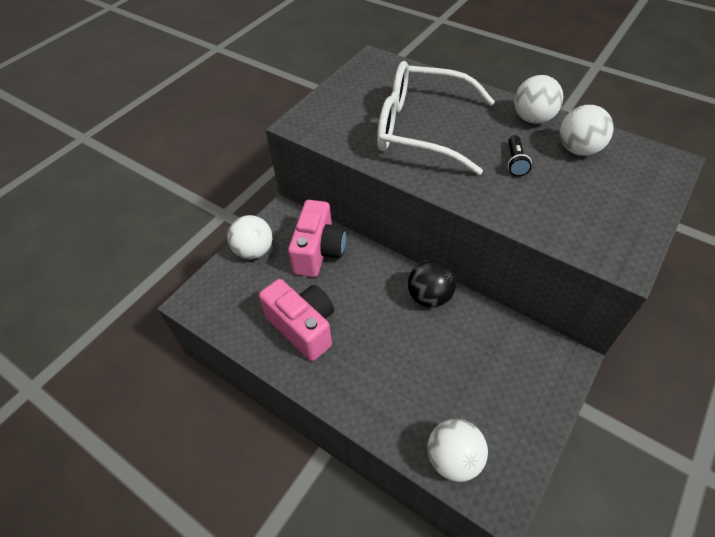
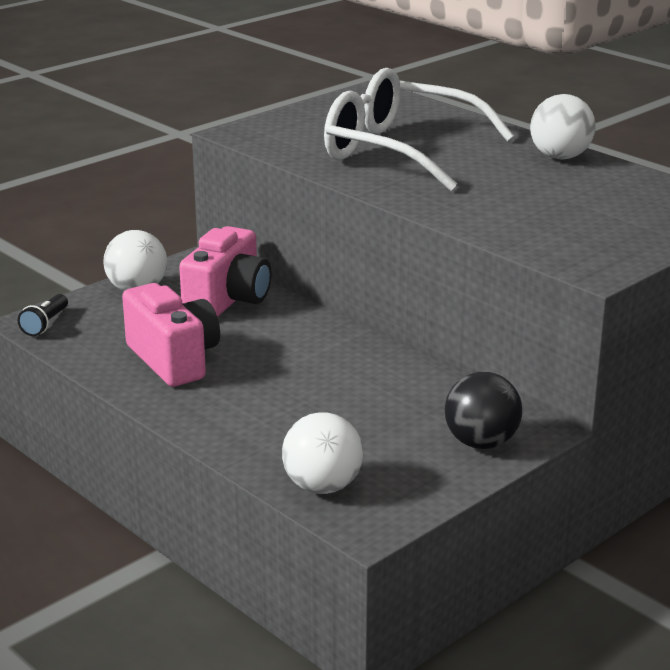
camera: 10 degrees right, 25 degrees down
(429, 297) = (365, 356): black ball -> black ball (481, 443)
(515, 162) = (509, 187): black flashlight -> black flashlight (45, 324)
(578, 149) = (604, 186): white ball -> none

